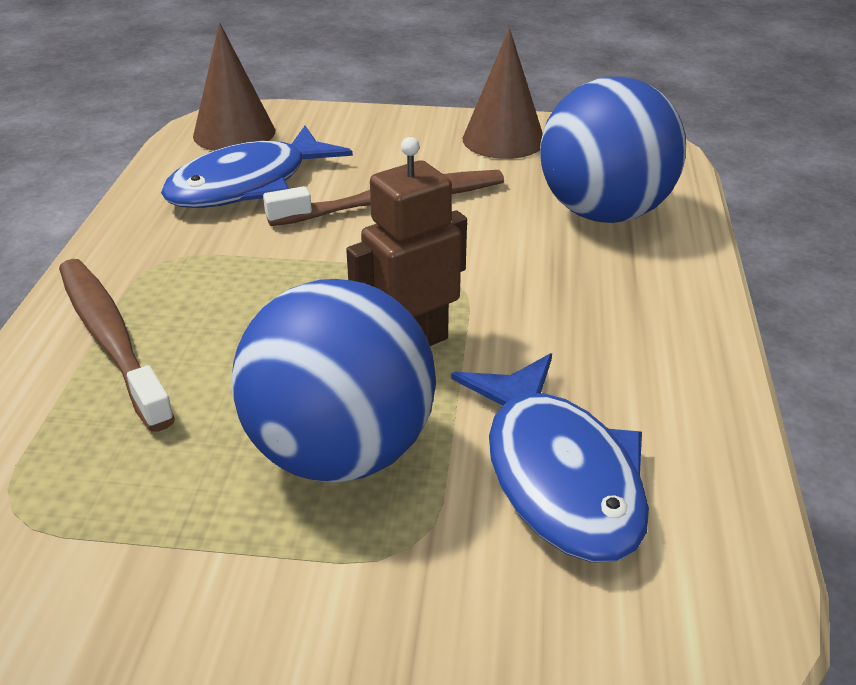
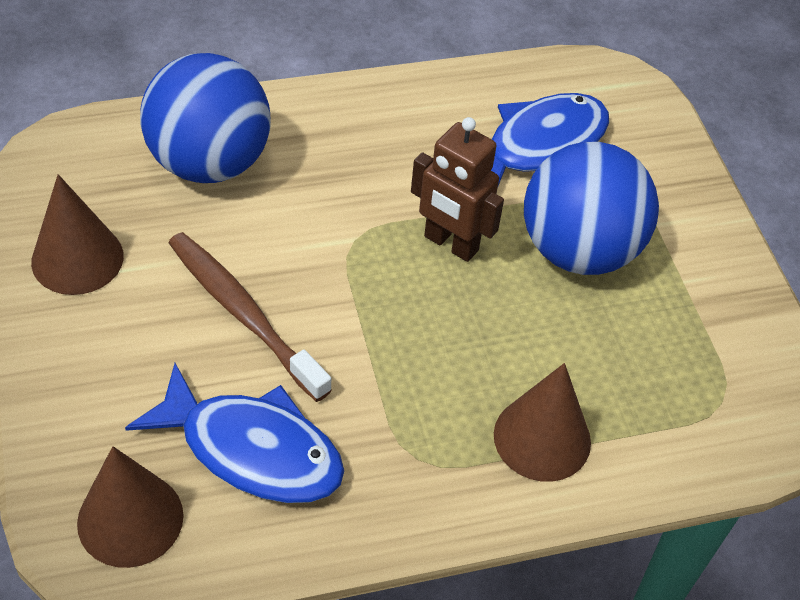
camera: 115 degrees left, 15 degrees up
(111, 339) = (542, 438): brown toothbrush -> brown cone

